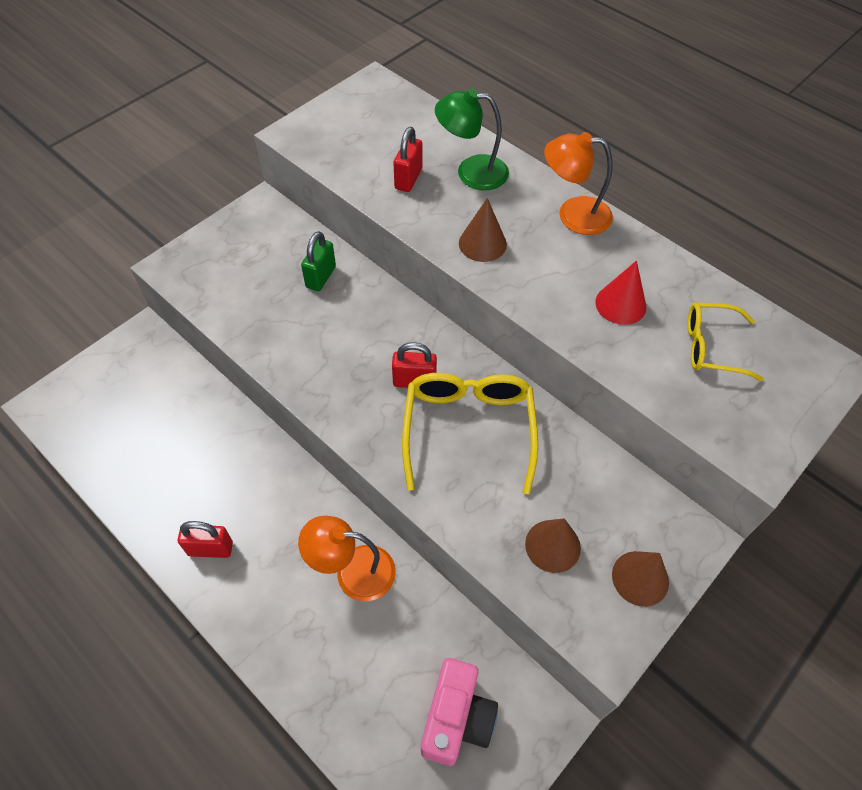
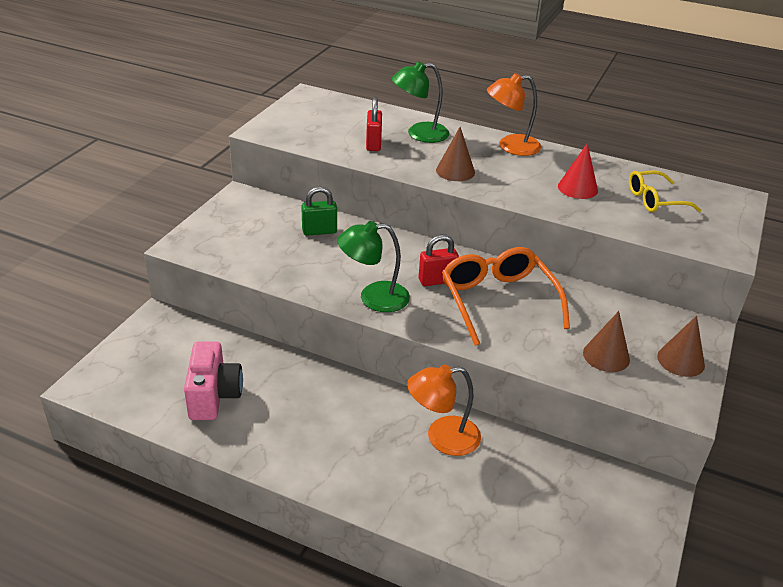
camera: 20 degrees left, 20 degrees down
(210, 548) = (307, 452): red padlock -> none
(321, 277) = (319, 231): green padlock -> green padlock turned 75 degrees clockwise
(333, 389) = (373, 297): none -> green lamp
(457, 719) = (586, 513): pink camera -> pink camera (214, 396)
(468, 429) = (498, 301): yellow glasses -> orange glasses

